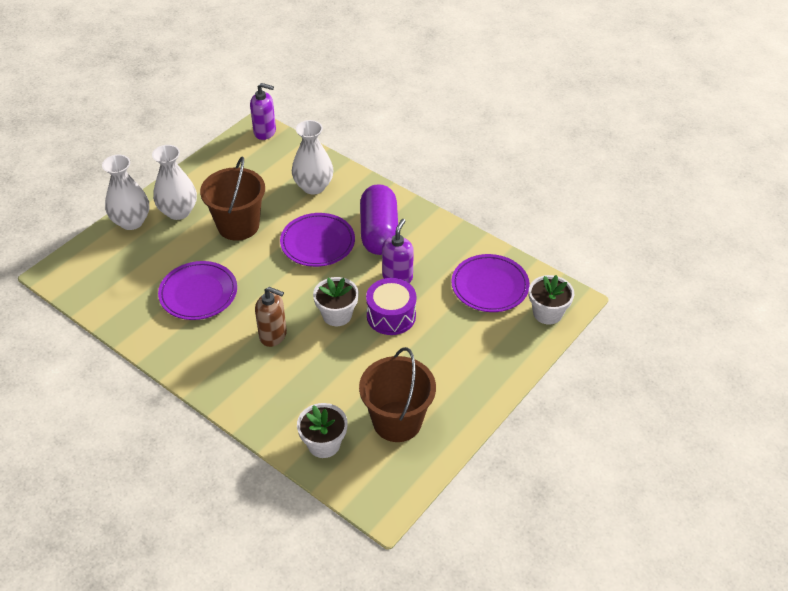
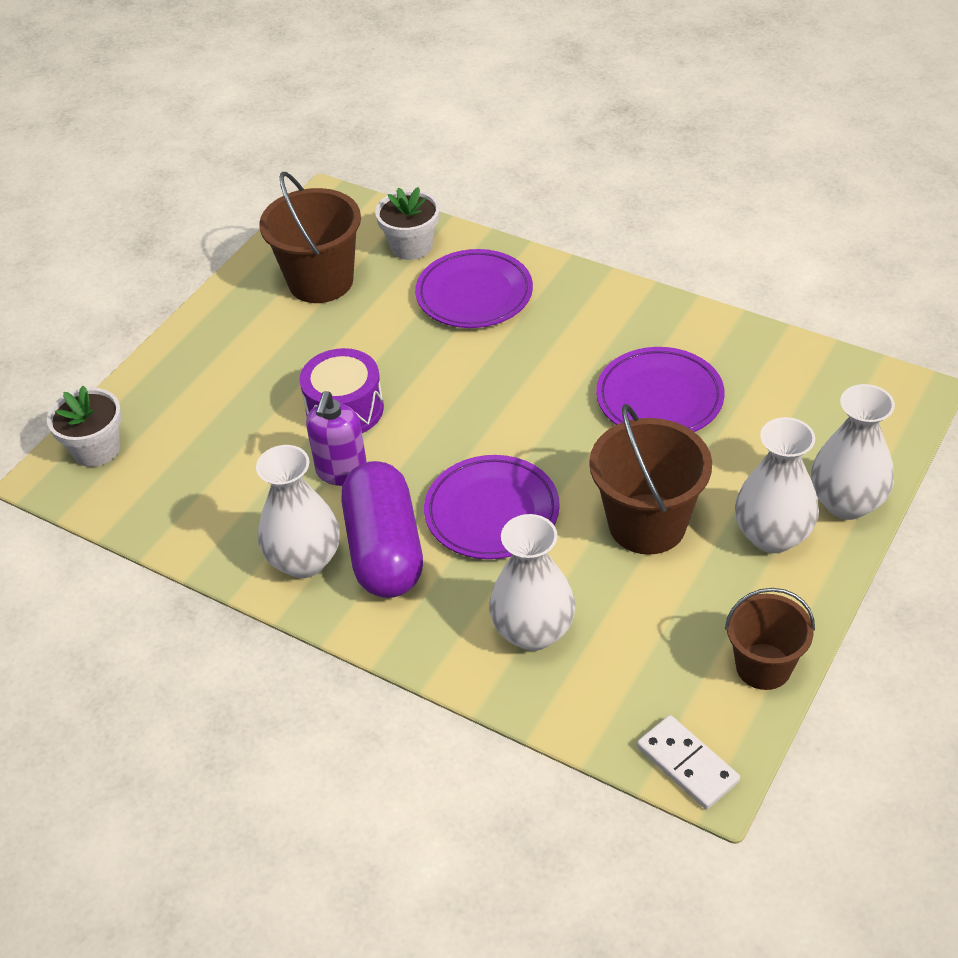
camera: 175 degrees right, 0 degrees up
(214, 160) = (763, 666): none -> brown bucket
(265, 132) = (687, 764): purple soap dispenser -> white domino
(273, 335) = (518, 356): brown soap dispenser -> none
(337, 315) = (429, 398): white flower pot -> none
(422, 233) = (304, 560): none -> white vase
(490, 286) = (186, 478): purple plate -> purple plate (474, 294)

